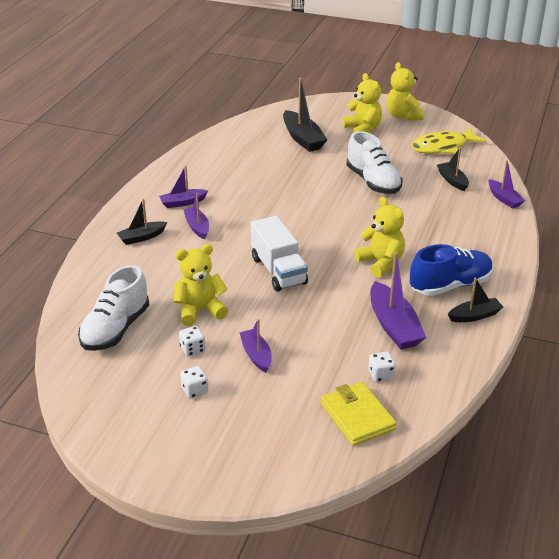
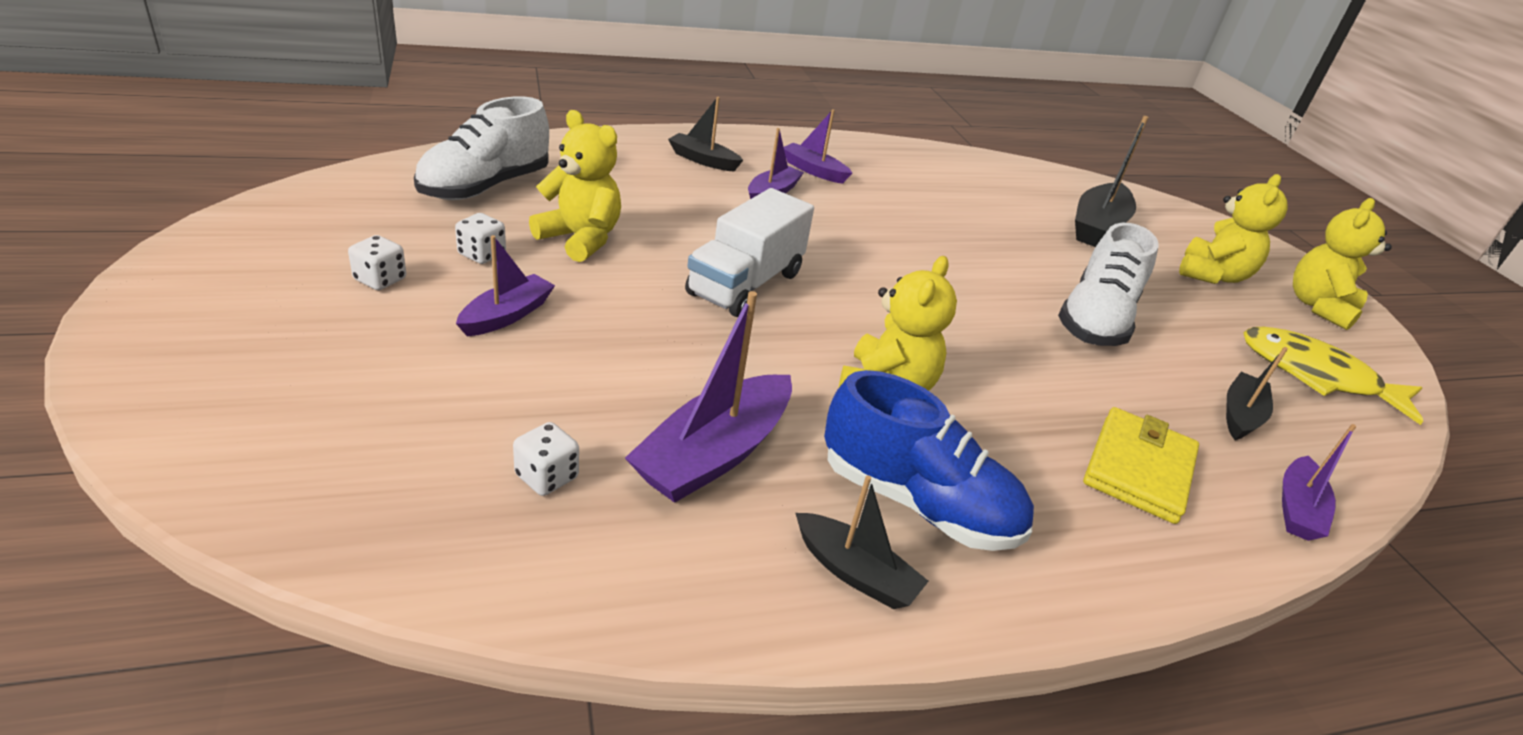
camera: 50 degrees right, 0 degrees up
(115, 329) = (485, 186): white shoe -> white shoe turned 45 degrees counterclockwise
(357, 416) = (396, 477): yellow wallet -> yellow wallet (1138, 469)

